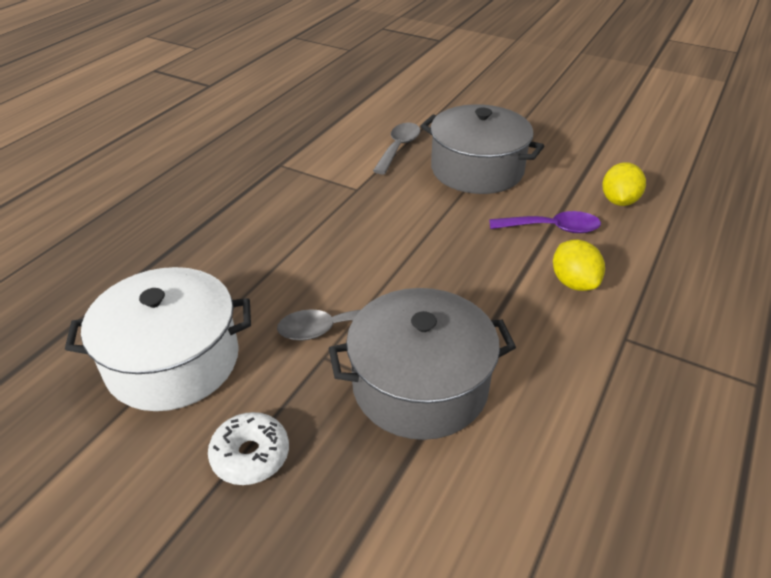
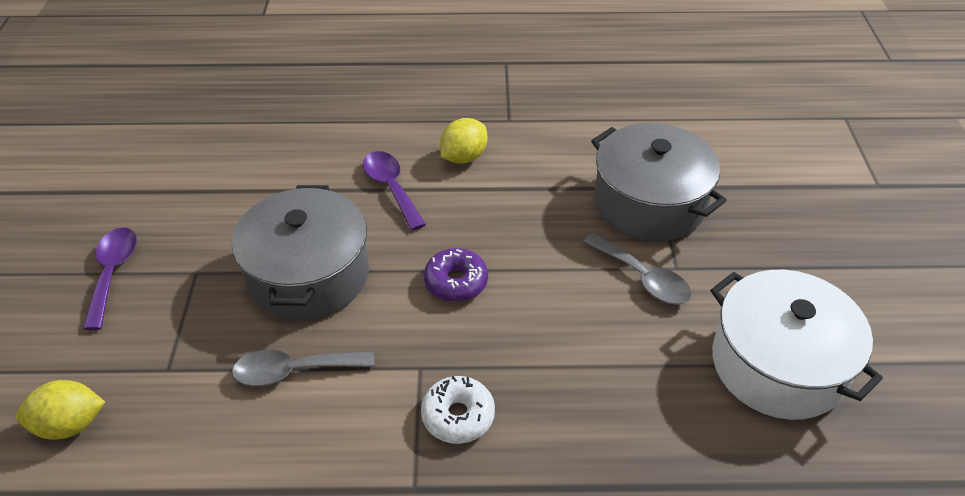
camera: 120 degrees left, 5 degrees up
(250, 455) = (791, 261): white donut -> white donut (458, 416)
(417, 226) = (456, 282): none -> purple donut
(532, 109) = (113, 273): none -> purple spoon
(618, 201) = (313, 157): yellow lemon -> yellow lemon (70, 424)

